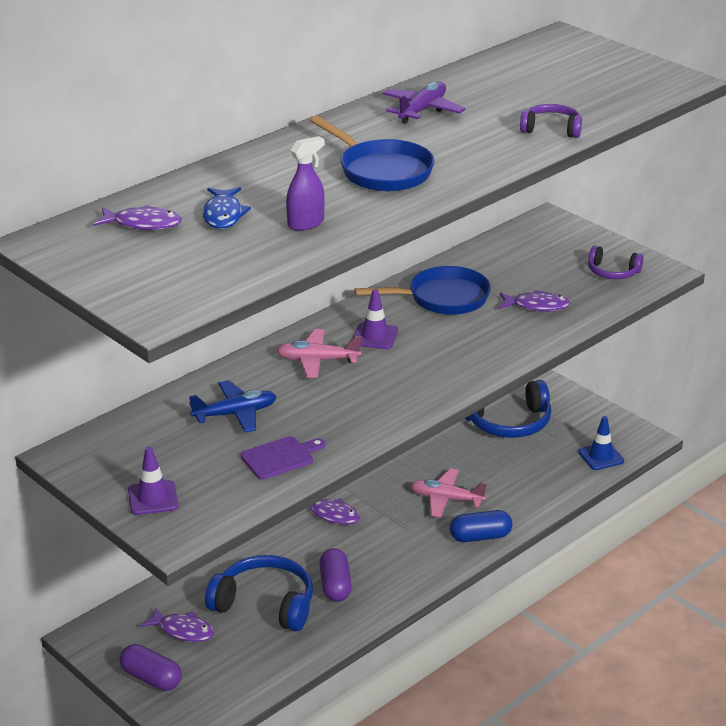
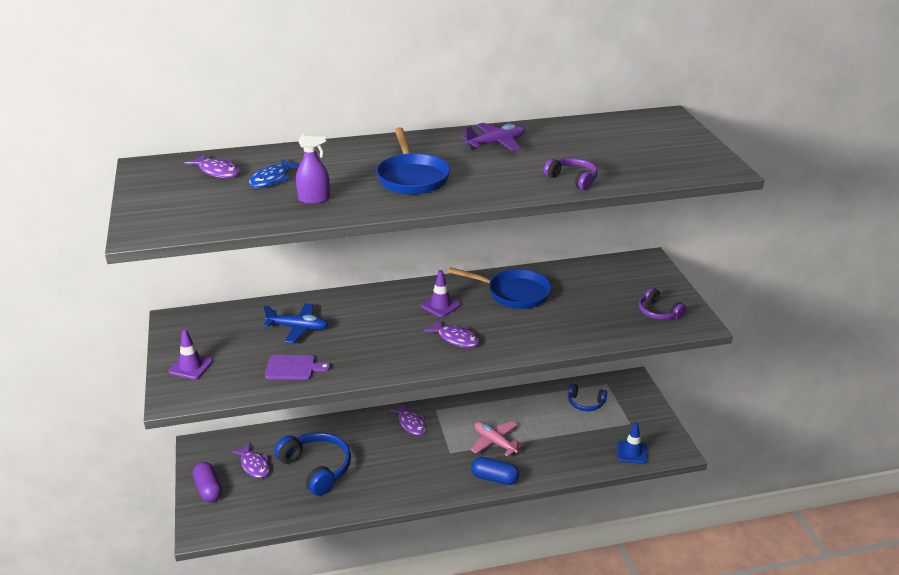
camera: 30 degrees right, 0 degrees up
(317, 361) = (386, 310): pink plane -> none
(335, 585) = (370, 474): purple capsule -> none
(508, 422) = (585, 403): blue headphones -> blue headphones, size x0.56
(537, 306) = (575, 320): purple fish -> purple fish (456, 338)

